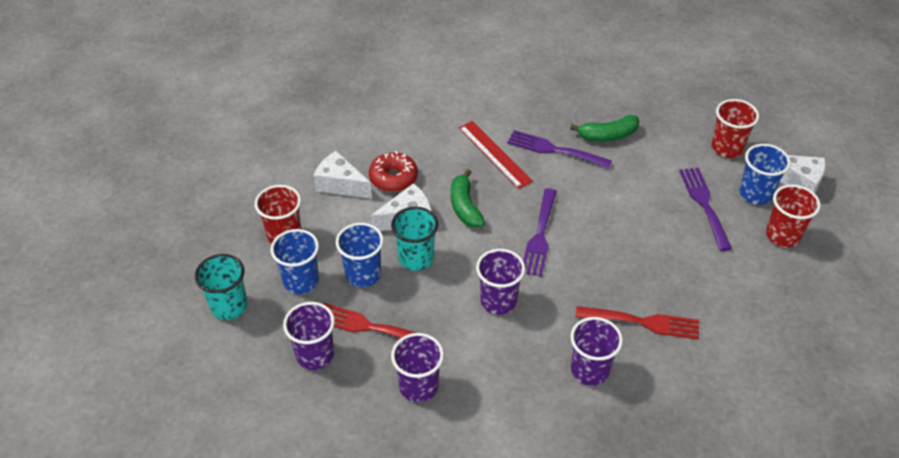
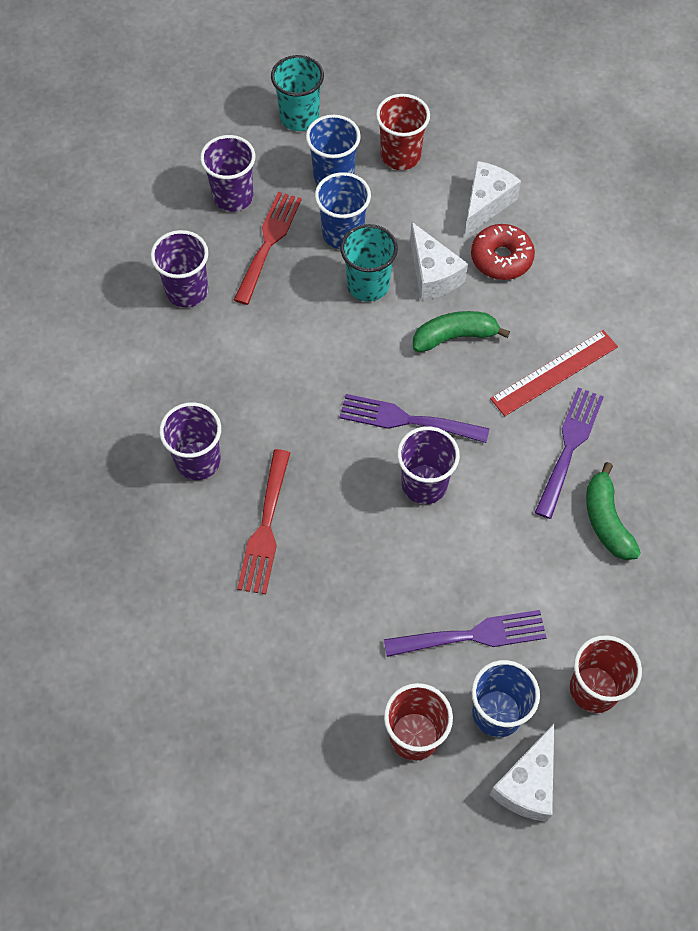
camera: 90 degrees right, 15 degrees up
(498, 301) = (302, 370): purple cup -> purple cup (424, 484)

